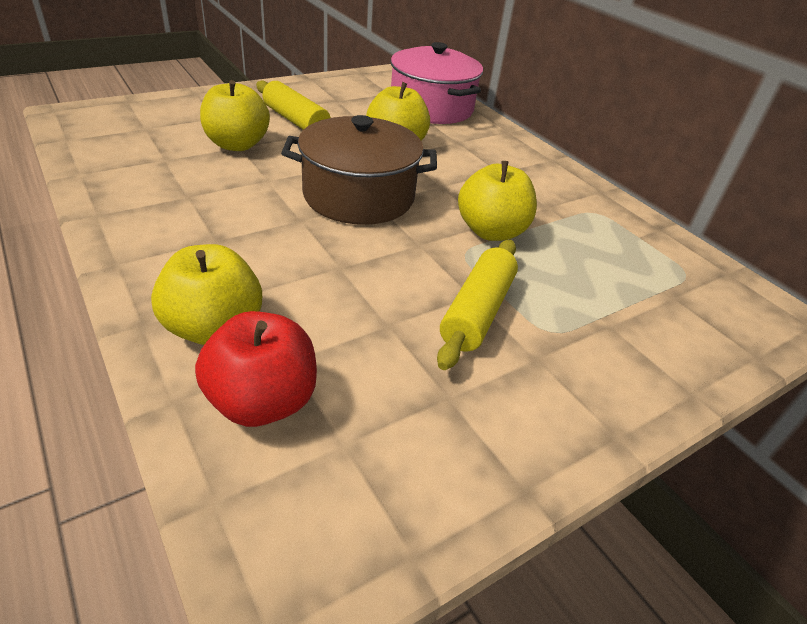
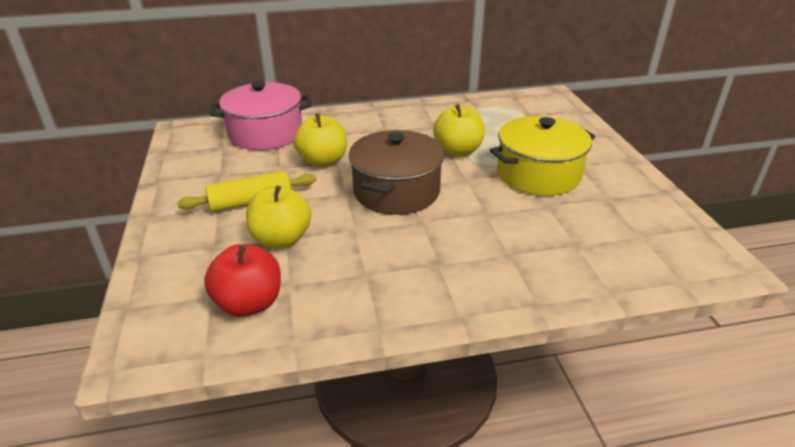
camera: 65 degrees left, 5 degrees down
(214, 328) = (544, 272): yellow apple -> none
(262, 401) = (610, 259): red apple -> red apple (249, 304)
(477, 312) = (538, 174): yellow rolling pin -> yellow pot

